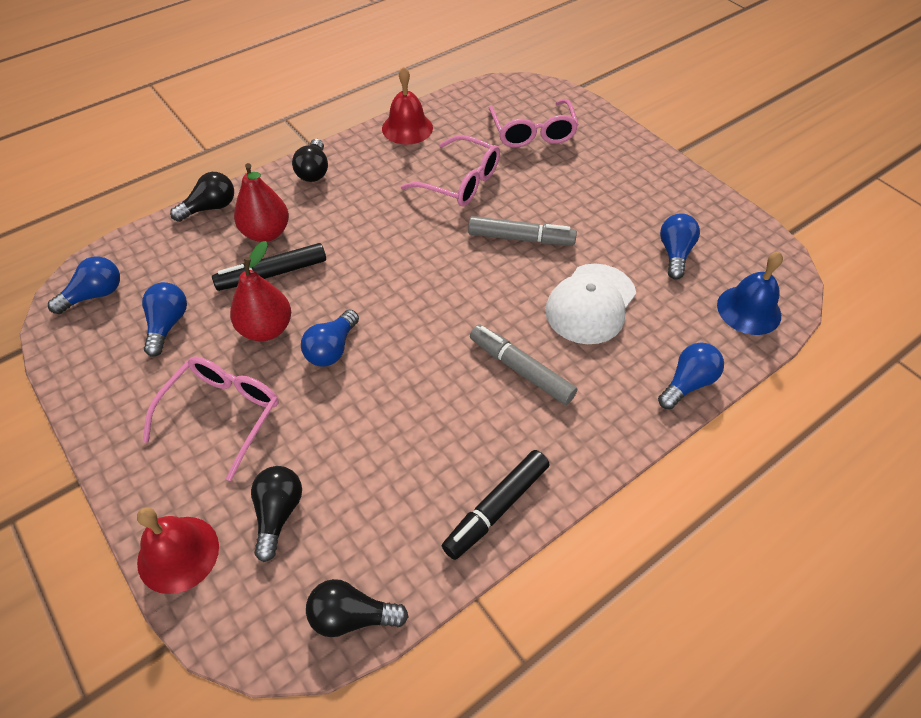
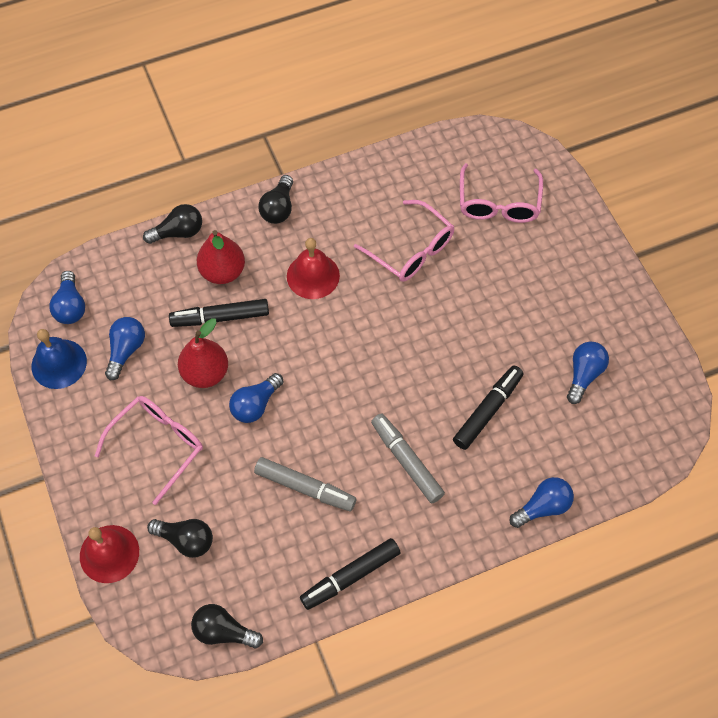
camera: 15 degrees right, 10 degrees up
(95, 295) = (70, 306): blue light bulb -> blue light bulb turned 105 degrees clockwise
(278, 513) = (186, 540): black light bulb -> black light bulb turned 90 degrees clockwise
(407, 128) = (378, 172): red bell -> red bell (313, 276)
(521, 238) = (448, 327): grey marker -> grey marker (305, 488)
(590, 304) = (488, 410): white cap -> black marker
(749, 310) = (627, 449): blue bell -> blue bell (59, 363)

